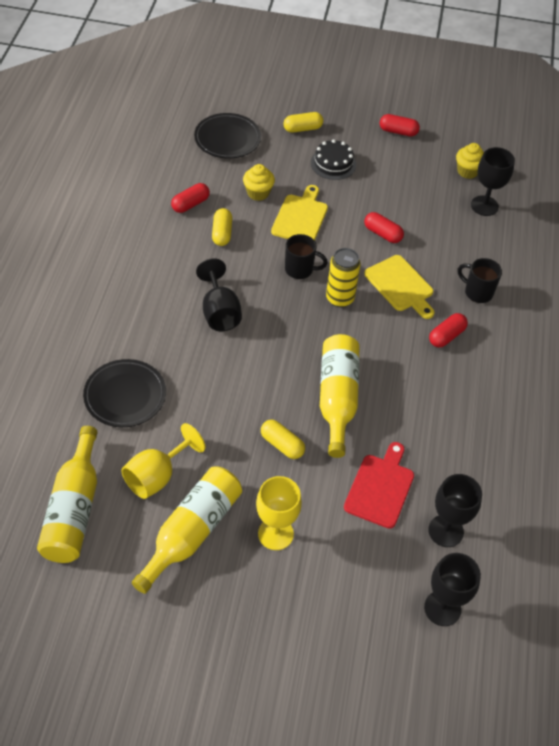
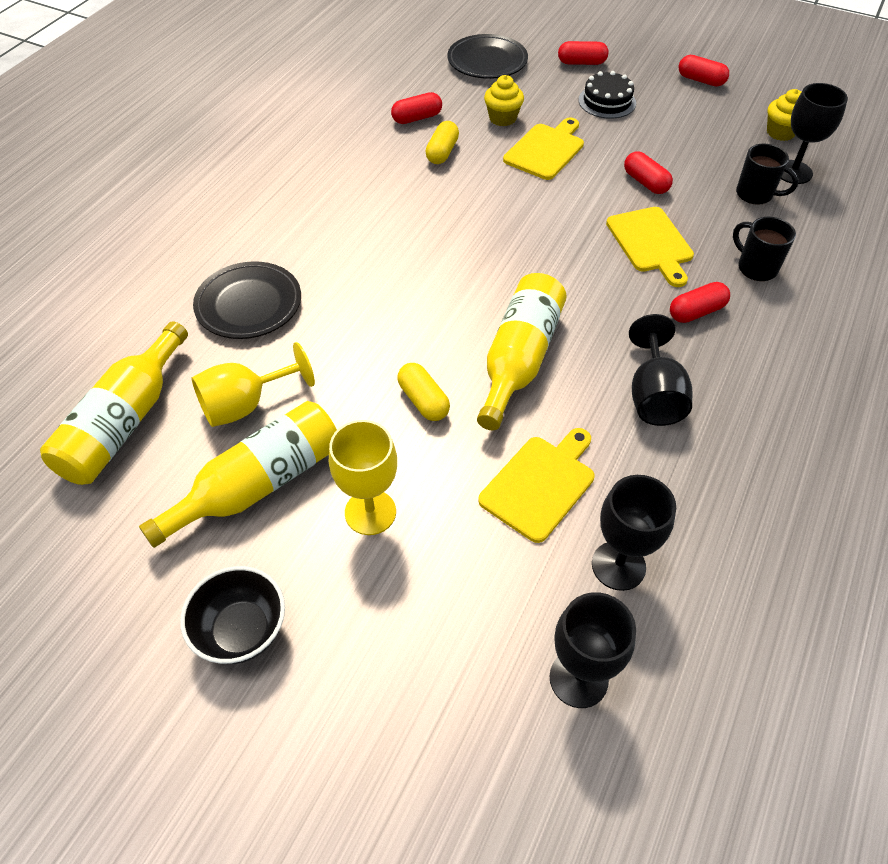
camera: 20 degrees right, 0 degrees up
(219, 312) = (405, 234): black goblet -> black goblet (654, 396)
(222, 633) = (242, 630): none -> black bowl
(300, 270) = (524, 204): black mug -> black mug (755, 194)
(302, 129) = (581, 63): yellow capsule -> red capsule
(340, 298) = (564, 244): yellow can -> none
(380, 488) = (540, 484): red cutting board -> yellow cutting board

